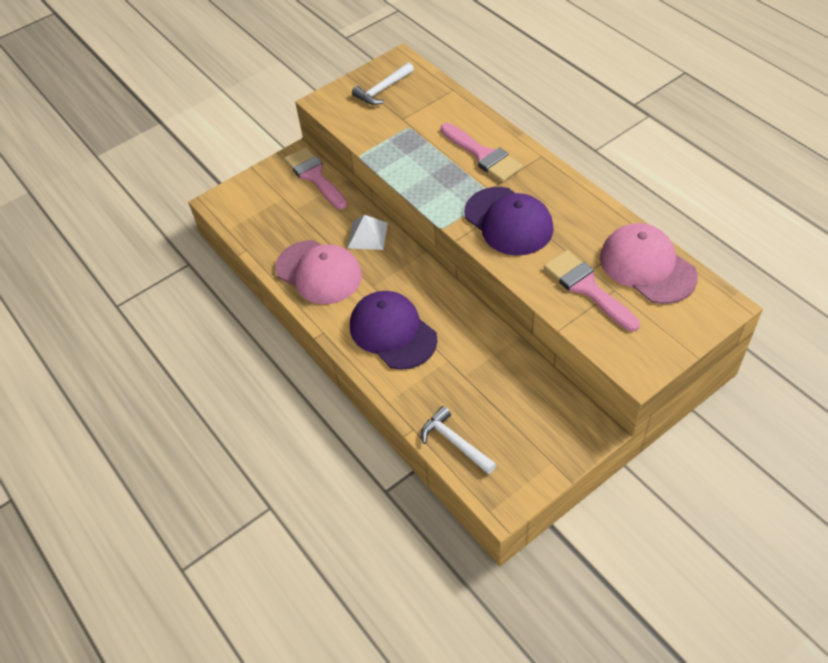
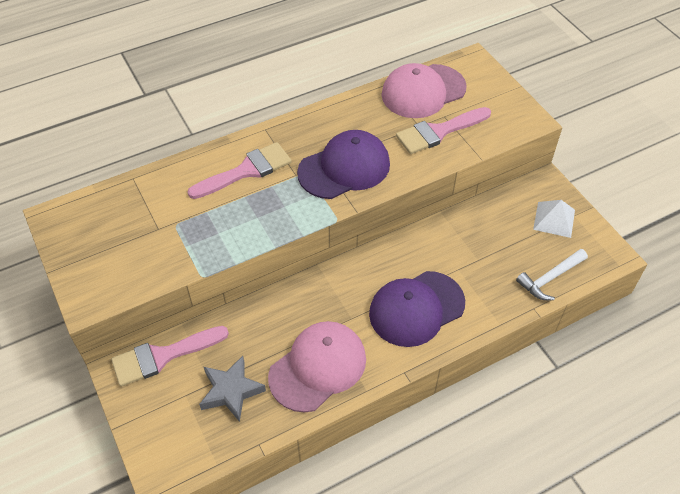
camera: 85 degrees left, 0 degrees up
(289, 223) = (231, 391): none -> grey star
(367, 235) = (277, 314): white pyramid -> white pyramid (554, 219)
(382, 90) = (98, 240): white hammer -> none

